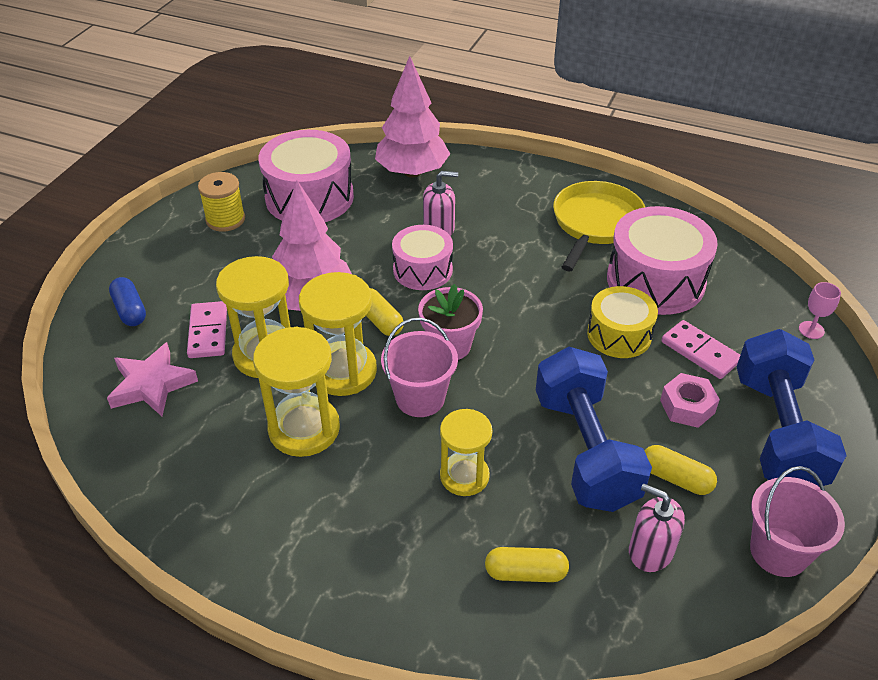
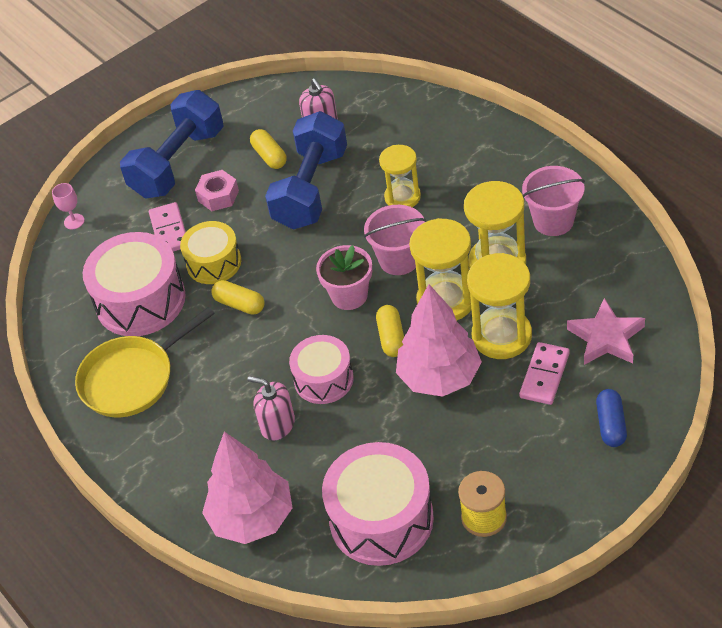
camera: 145 degrees left, 5 degrees up
(525, 573) = (402, 134): yellow capsule -> yellow capsule (239, 304)
(779, 551) = (249, 104): pink bucket -> pink bucket (553, 221)

